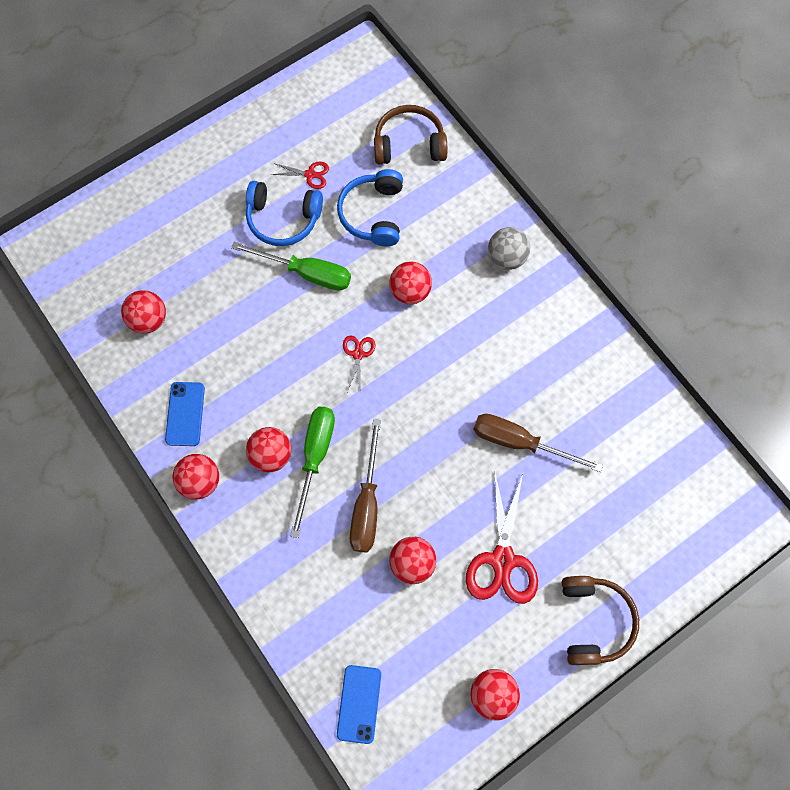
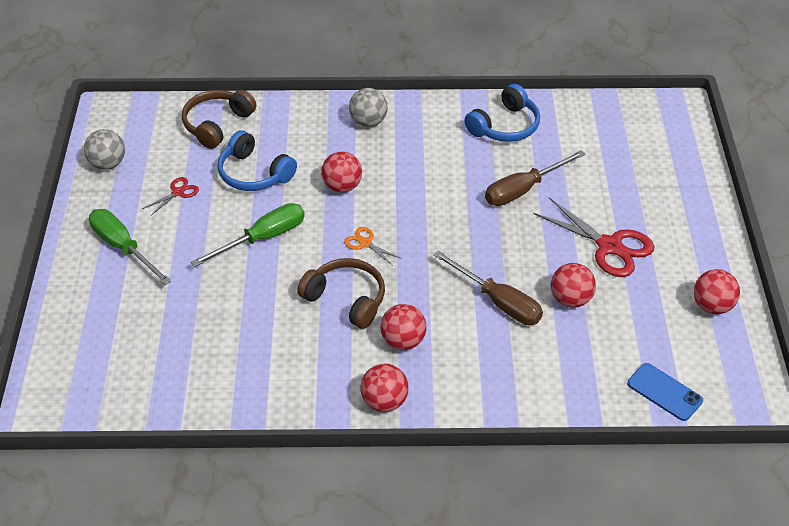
camera: 55 degrees left, 25 degrees down
(149, 320) = (198, 363): red ball -> none
(185, 414) = (312, 381): blue phone -> none
(283, 219) = (199, 228): blue headphones -> blue headphones (505, 126)
(303, 101) = (108, 164): none -> grey ball
(315, 458) = (431, 314): green screwdriver -> green screwdriver (123, 247)
(358, 354) = (365, 243): red scissors -> orange scissors
(593, 621) = (694, 222): brown headphones -> brown headphones (346, 299)

